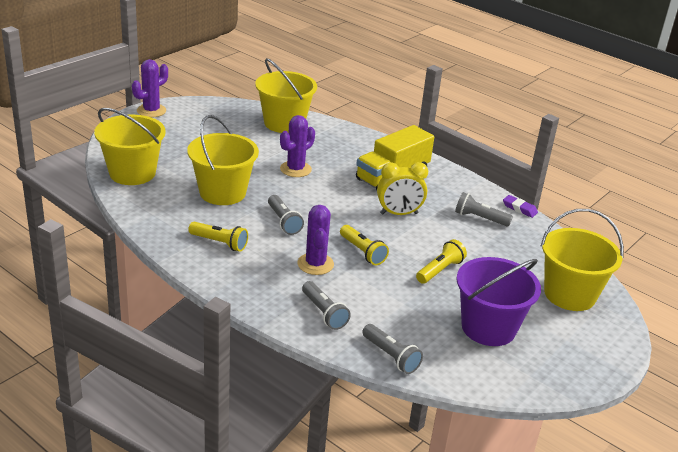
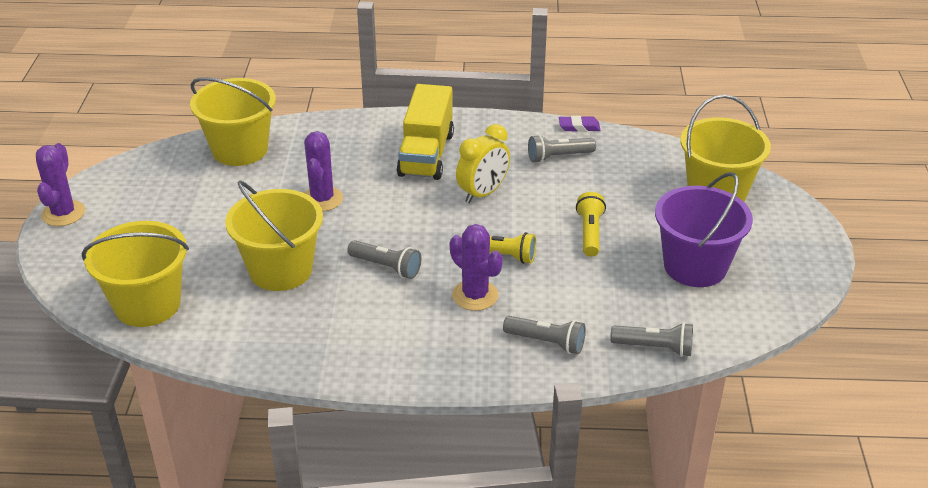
camera: 35 degrees left, 5 degrees up
(220, 243) = (354, 330): yellow flashlight -> none

